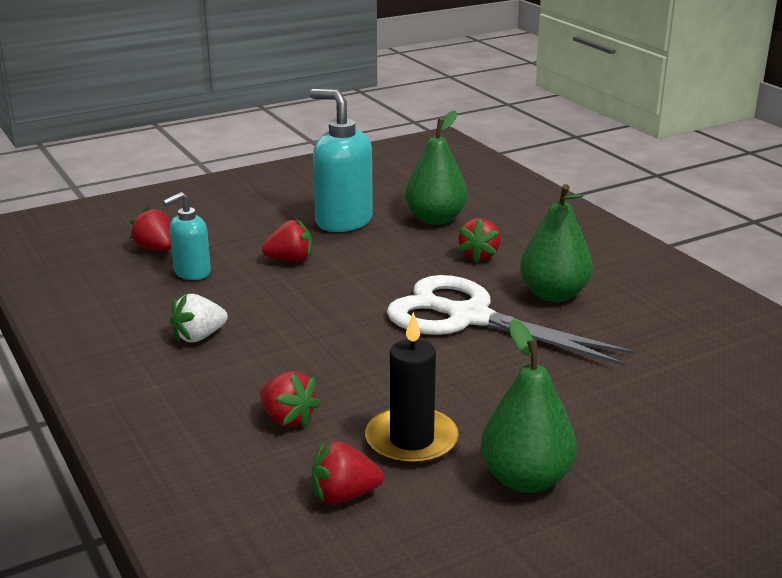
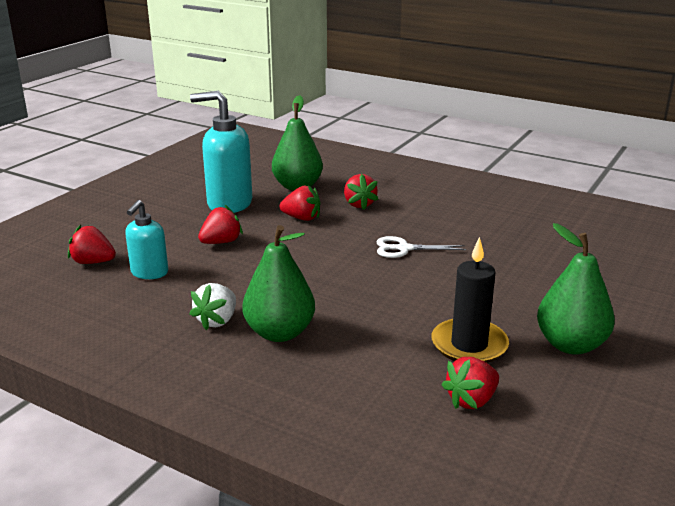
camera: 30 degrees left, 0 degrees up
(287, 419) = (364, 360): red strawberry -> red strawberry (302, 218)
(469, 318) = (404, 249): white scissors -> white scissors, size x0.45
(554, 294) = (439, 218): green pear -> green pear (279, 333)

